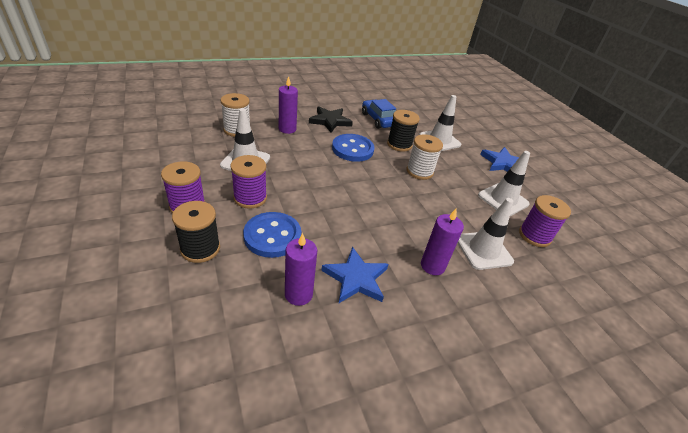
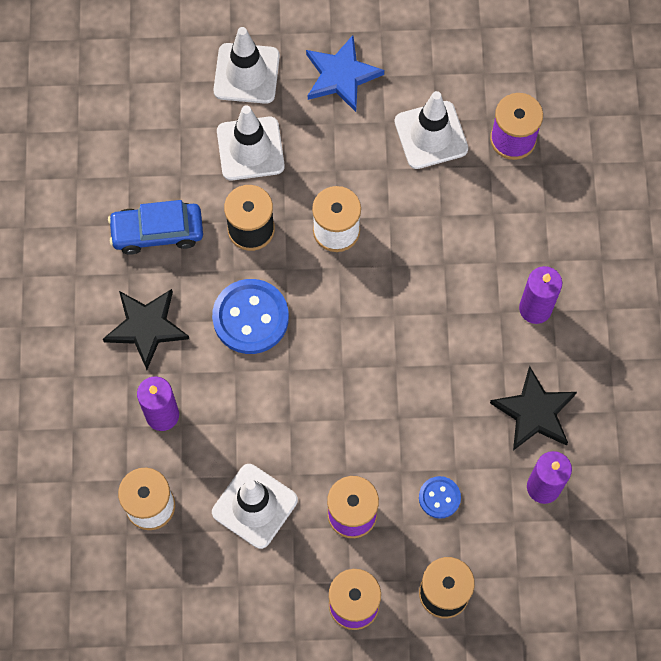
camera: 65 degrees left, 30 degrees up
(272, 236) = (439, 497): blue button -> blue button, size x0.53
(356, 278) = (534, 412): blue star -> black star
(483, 250) = (523, 227): white traffic cone -> white traffic cone (246, 73)

